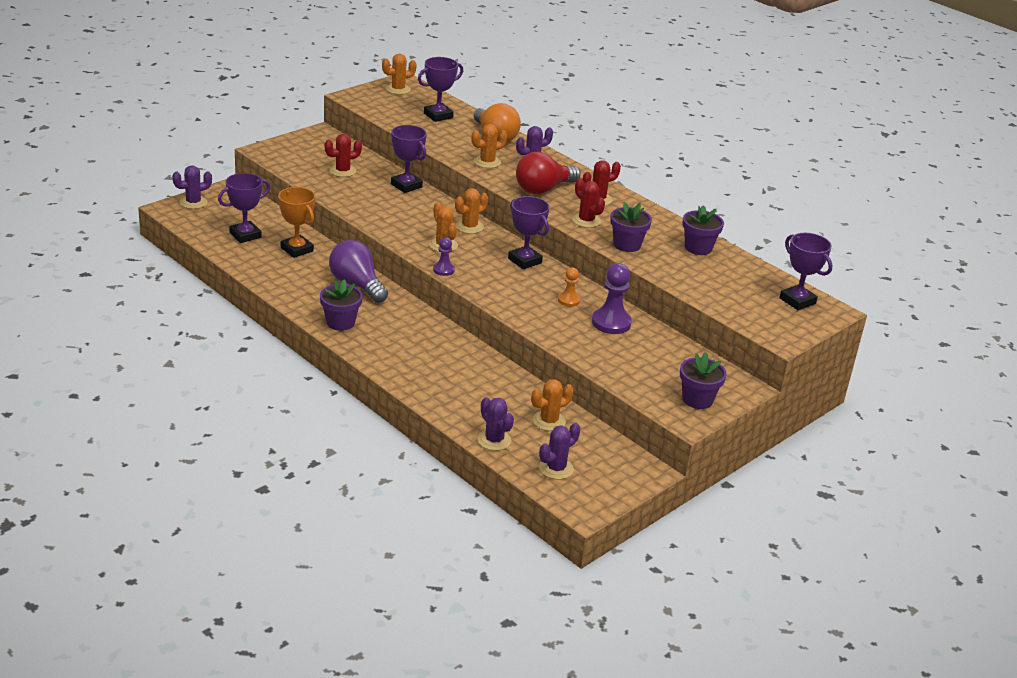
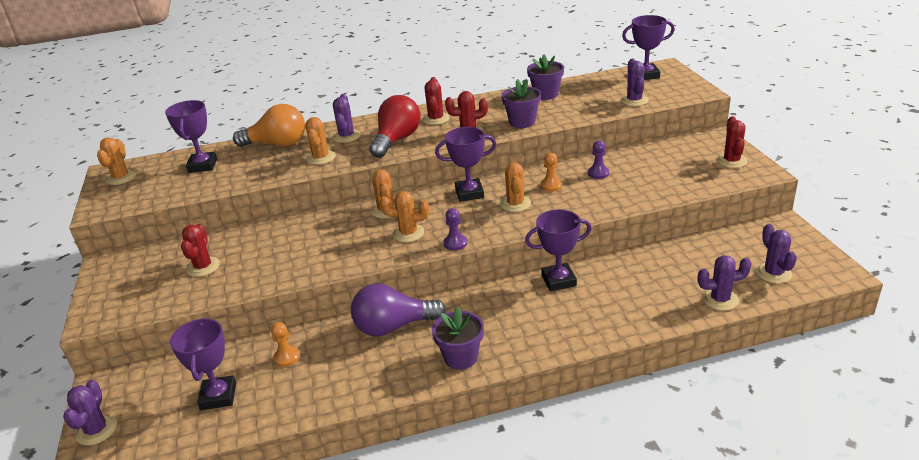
camera: 55 degrees left, 0 degrees up
(297, 249) = (287, 357): orange trophy -> orange pawn
(406, 185) = (275, 231): purple trophy -> purple trophy (558, 280)
(543, 189) = (397, 140): red light bulb -> red light bulb turned 150 degrees counterclockwise
(549, 421) = (696, 259): orange cactus -> orange cactus (515, 204)
(611, 323) = (598, 173): purple pawn -> purple pawn, size x0.57
(697, 399) = (731, 161): purple flower pot -> red cactus
(726, 301) = (634, 100): none -> purple cactus

